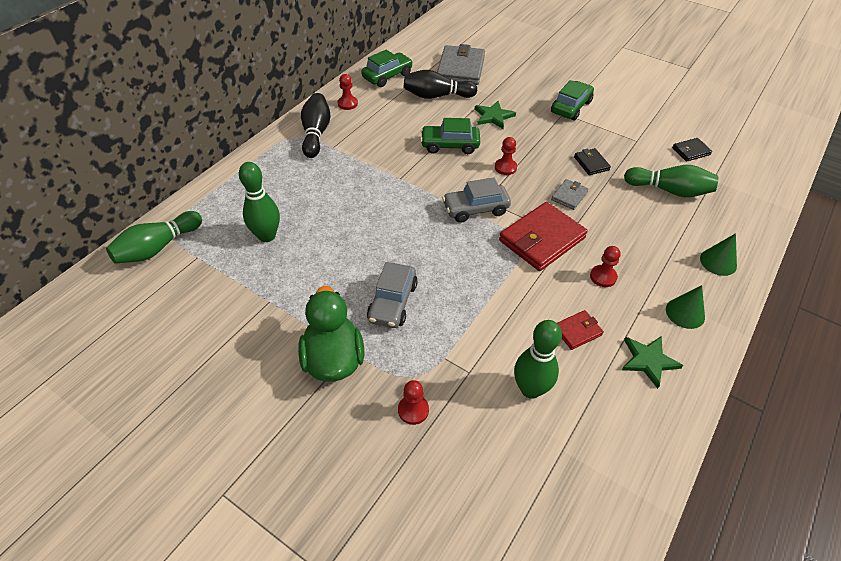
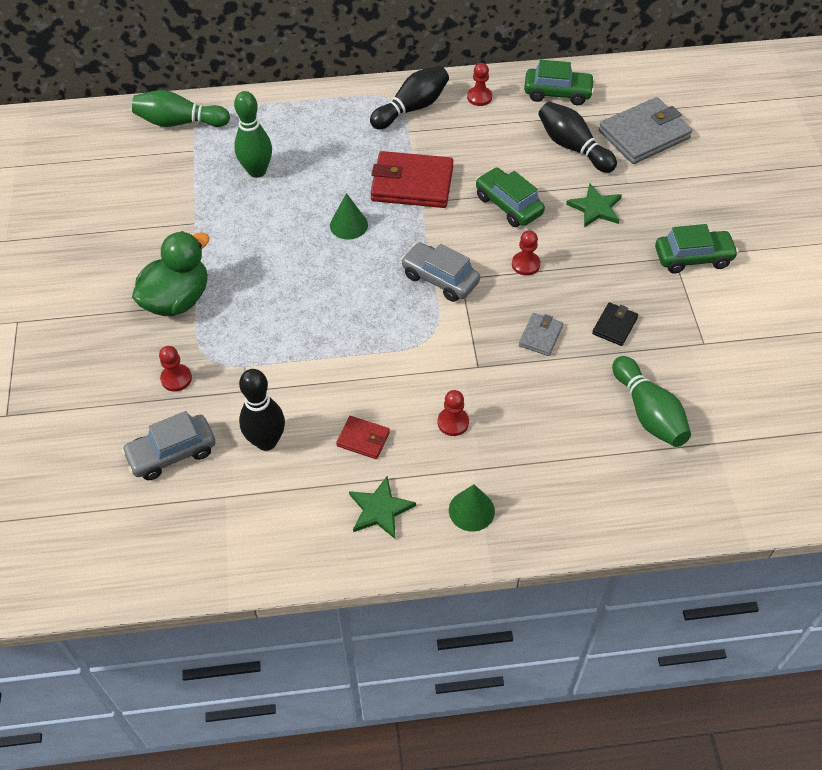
camera: 50 degrees right, 5 degrees up
(392, 302) = (268, 296): grey car -> grey car (172, 453)
(530, 389) = (266, 441): green bowling pin -> black bowling pin
(541, 239) = (453, 350): red wallet -> red wallet (412, 184)
(569, 196) = (540, 336): grey wallet -> grey wallet turned 60 degrees counterclockwise
(691, 151) = (745, 400): black wallet -> none
(718, 262) = (577, 506): green cone -> green cone (348, 225)

